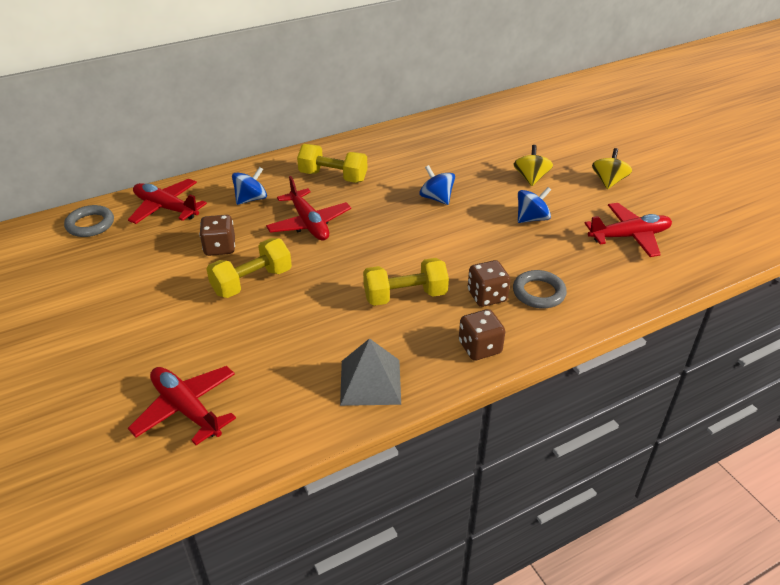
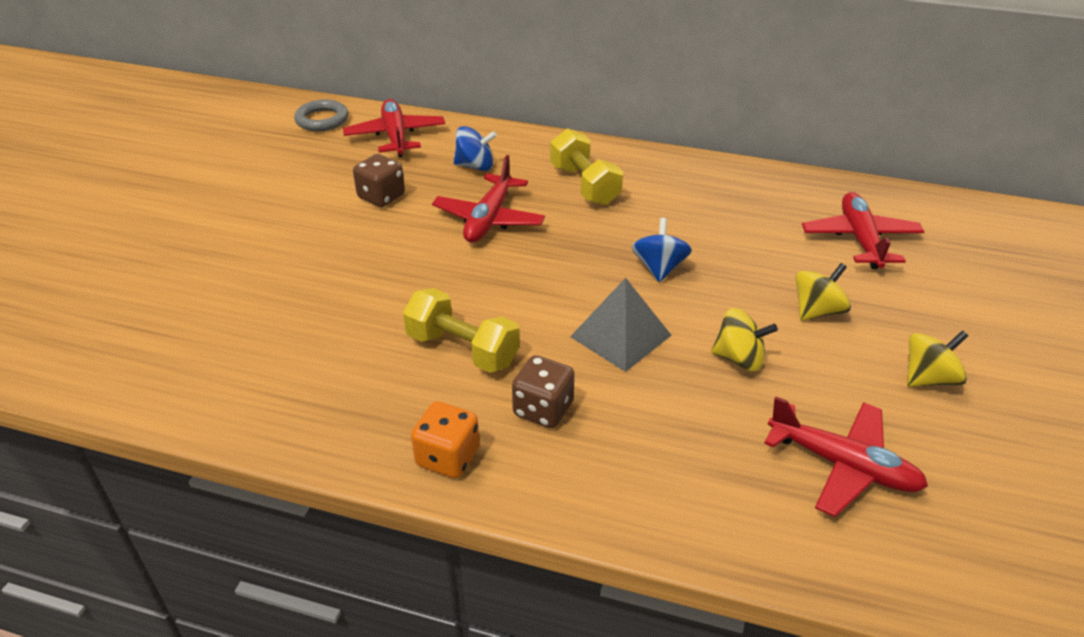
camera: 45 degrees right, 0 degrees up
(186, 409) = (148, 321): red plane -> red plane (860, 239)
(252, 282) = (357, 244): yellow dumbbell -> none
(370, 382) = (301, 409): grey pyramid -> grey pyramid (620, 336)
(480, 347) = (447, 457): brown dice -> orange dice
(531, 218) = (739, 359): blue spinning top -> yellow spinning top
(538, 293) = (607, 448): grey ring -> none

